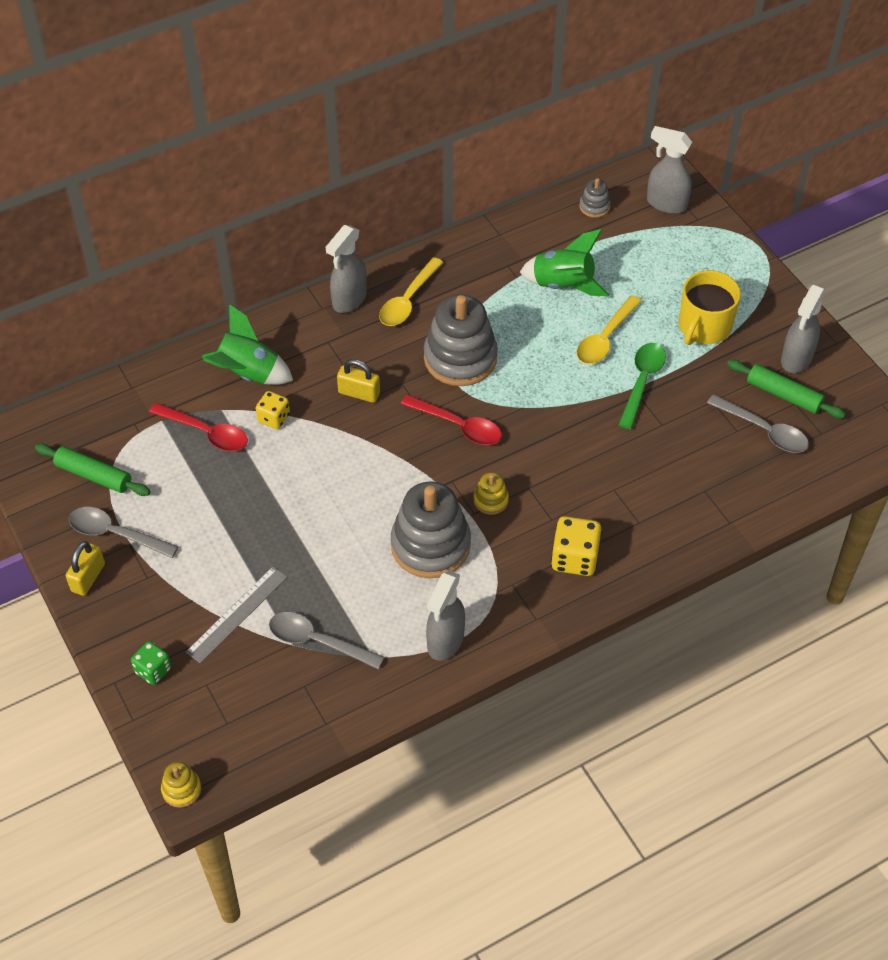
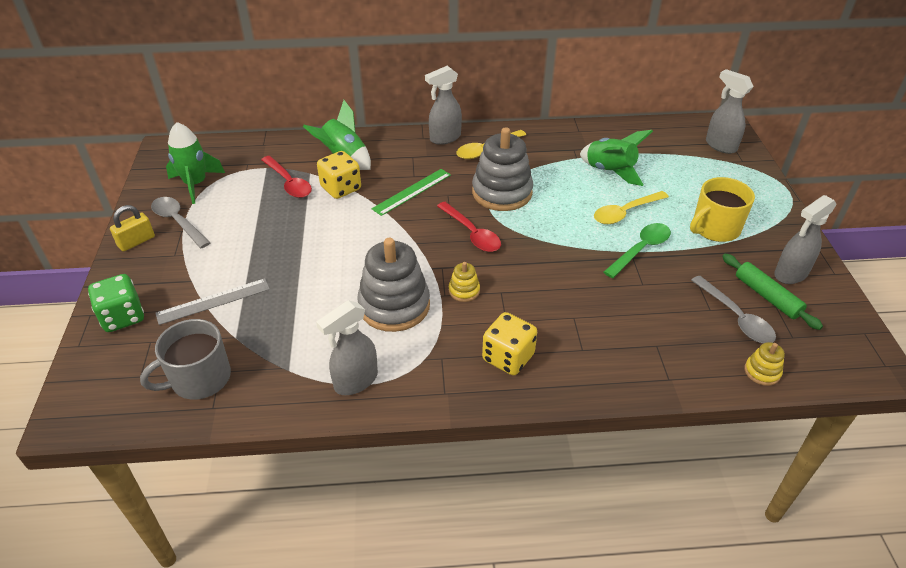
camera: 25 degrees right, 10 degrees down
(94, 475) = (196, 184): green rolling pin -> green rocket
(153, 670) = (123, 317): green dice -> green dice, size x1.57
(181, 789) = (63, 413): yellow stacking toy -> yellow stacking toy (762, 372)
(274, 418) = (341, 188): yellow dice -> yellow dice, size x1.57
(290, 701) = (199, 379): none -> grey mug
(317, 641) = (255, 342): grey spoon -> none
(359, 393) = (412, 191): yellow padlock -> green ruler
(594, 206) = (661, 133): grey stacking toy -> none

